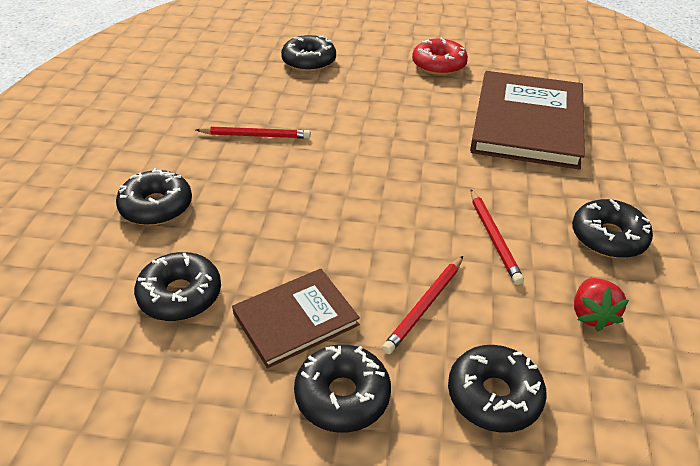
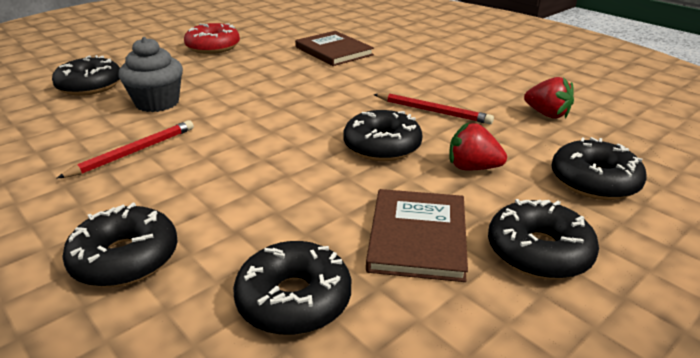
camera: 50 degrees left, 10 degrees down
(323, 101) = (157, 103): none -> grey cupcake
(424, 306) = (472, 168): red pencil -> red strawberry
(527, 123) = (333, 51): brown book -> brown book, size x0.55
(608, 237) = (482, 79): black donut -> black donut (382, 146)

